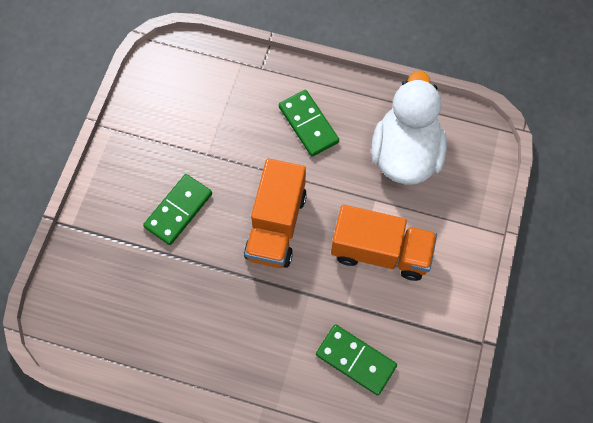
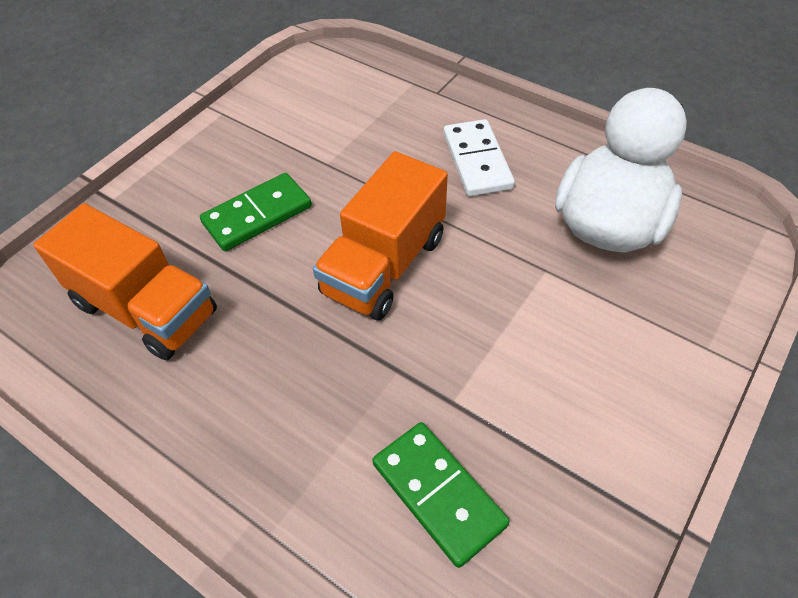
camera: 20 degrees right, 15 degrees down
(308, 124) = (477, 161): green domino -> white domino
(380, 251) = (533, 340): orange truck -> orange truck (146, 309)

